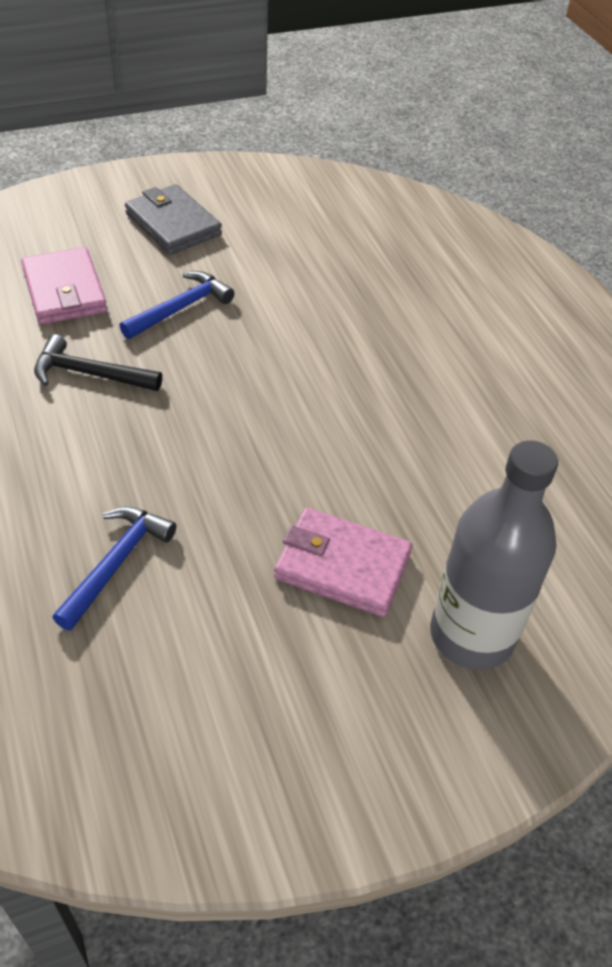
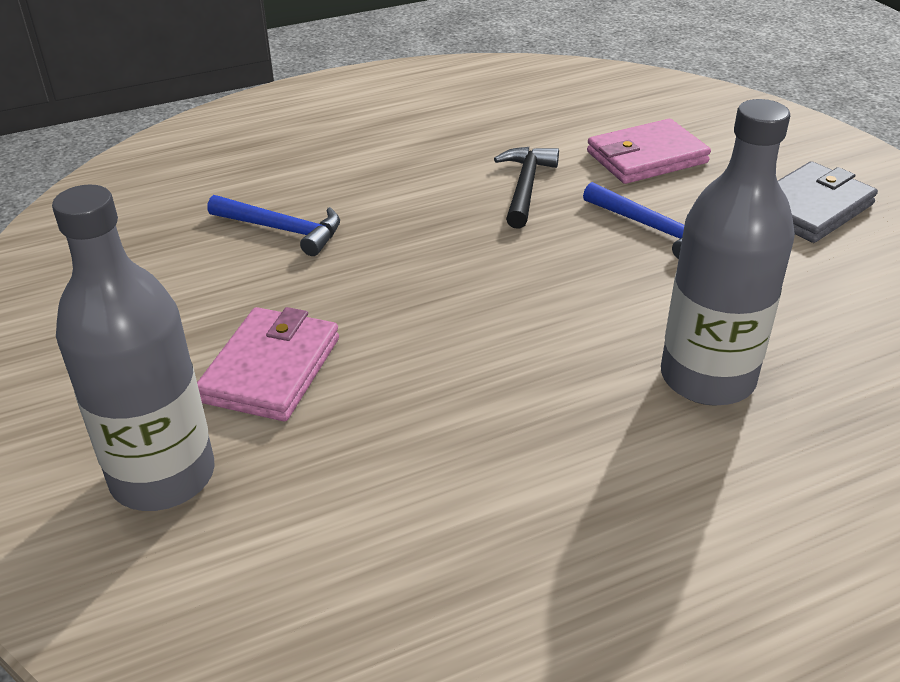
camera: 90 degrees right, 10 degrees down
(368, 318) = (707, 378): none -> grey bottle

